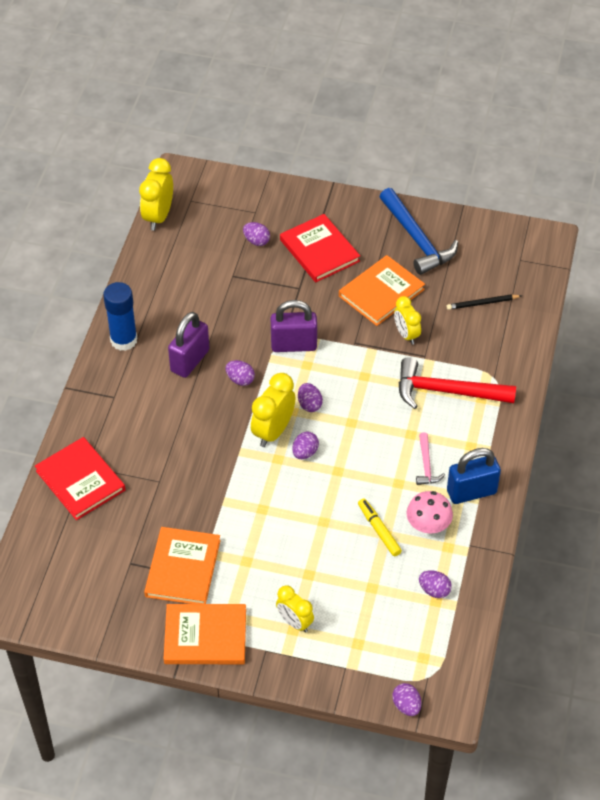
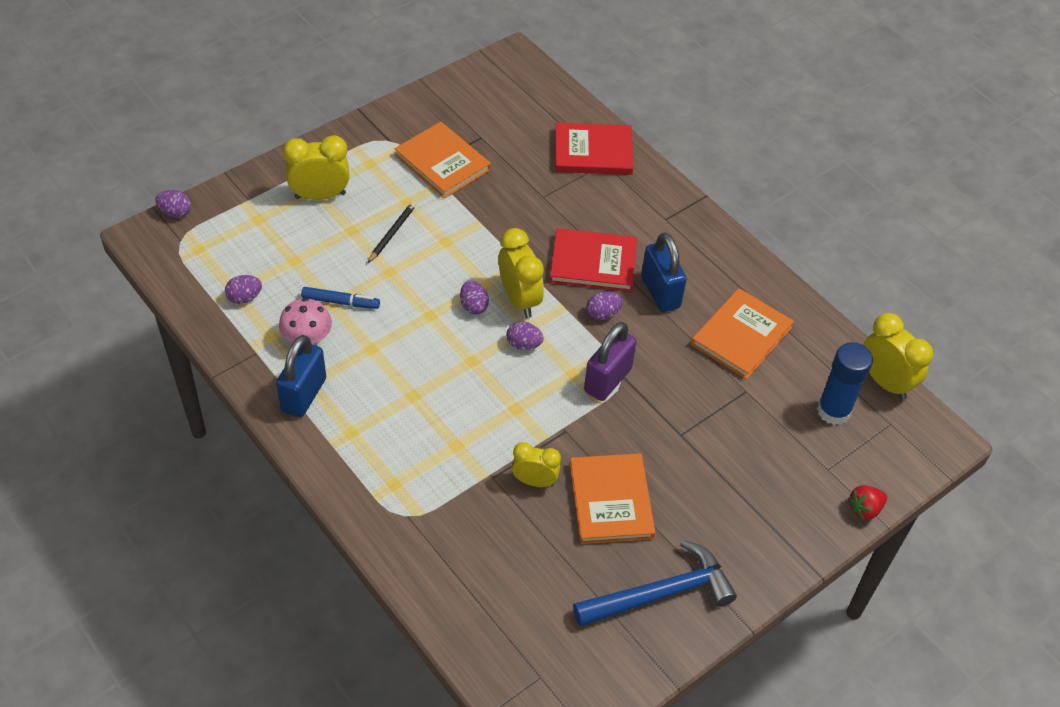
camera: 125 degrees right, 0 degrees up
(123, 340) = (729, 261): blue glue stick -> blue glue stick (833, 411)
(190, 361) = (660, 292): purple padlock -> blue padlock
(205, 636) = (368, 140): orange book -> orange book (741, 336)
(256, 241) = (781, 442): purple egg -> none
(268, 184) = (864, 509): none -> red strawberry
(295, 622) = (320, 195): yellow clock -> yellow clock, size x1.51
(319, 250) = (720, 488): red book -> red book (593, 263)
(379, 530) = (340, 302): yellow marker -> blue marker
(417, 239) = (661, 593): blue hammer -> blue hammer turned 150 degrees clockwise
(426, 465) = (367, 383): pink hammer -> none
(446, 391) = (431, 462): red hammer -> none
(482, 303) = (512, 584): black pencil -> black pencil (392, 233)

